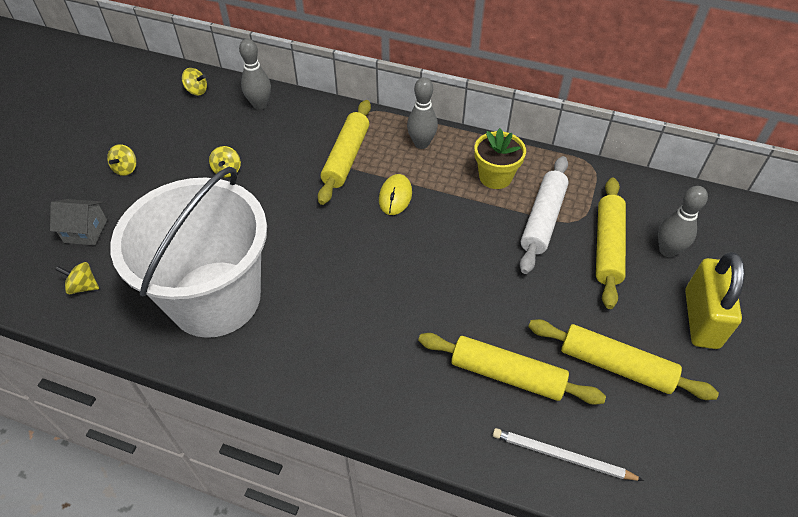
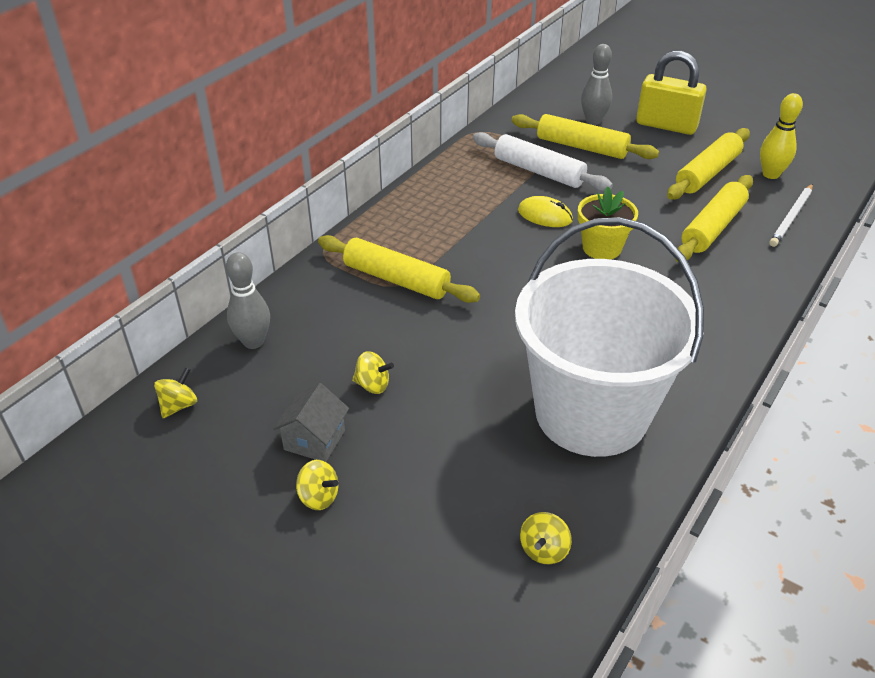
camera: 75 degrees left, 10 degrees down
(85, 231) = (435, 548): grey house -> grey house (314, 440)
(395, 196) = (475, 253): yellow mouse -> yellow mouse (545, 215)
(421, 143) = (399, 222): grey bowling pin -> none
(495, 177) = (472, 186): yellow flower pot -> yellow flower pot (602, 248)
(648, 434) = (770, 174): none -> yellow bowling pin

